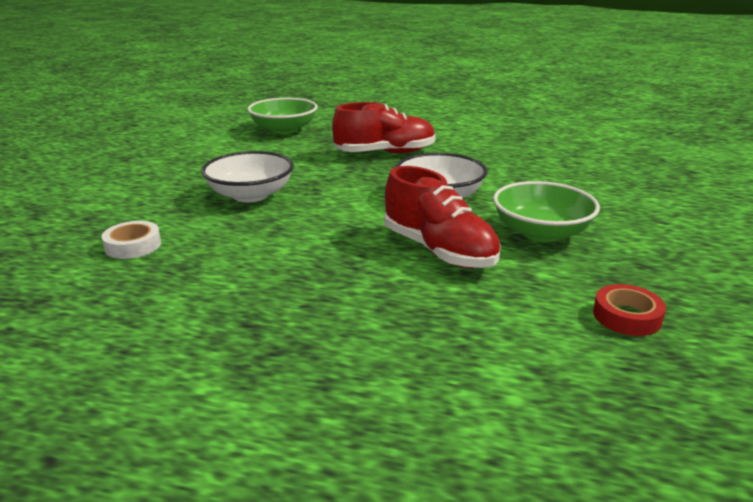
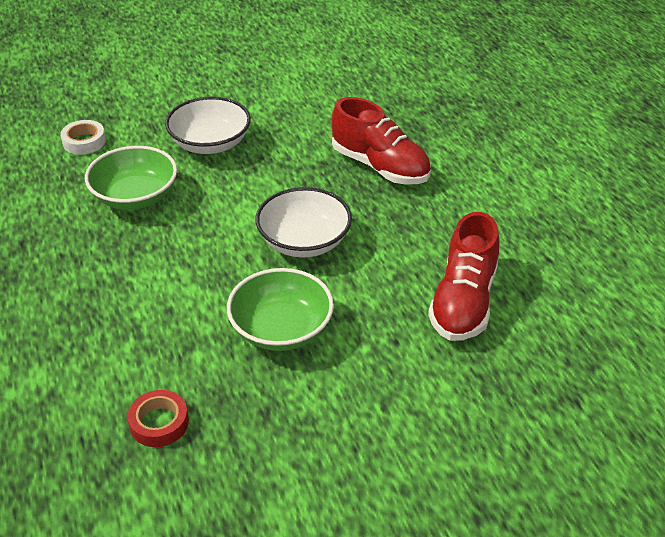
camera: 55 degrees right, 15 degrees up
(284, 130) = (375, 83): green bowl -> green bowl (135, 196)
(438, 250) = (193, 283): red shoe -> red shoe (463, 302)

